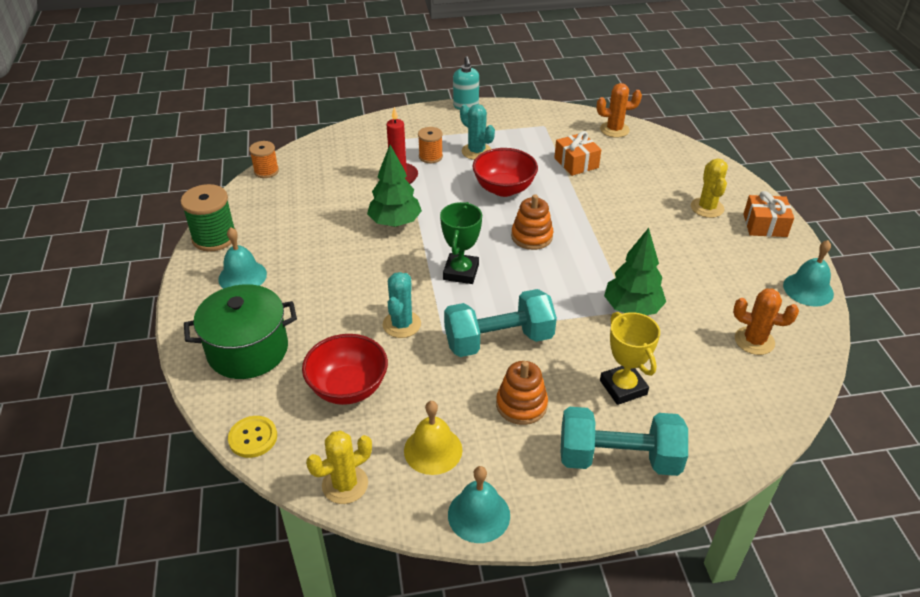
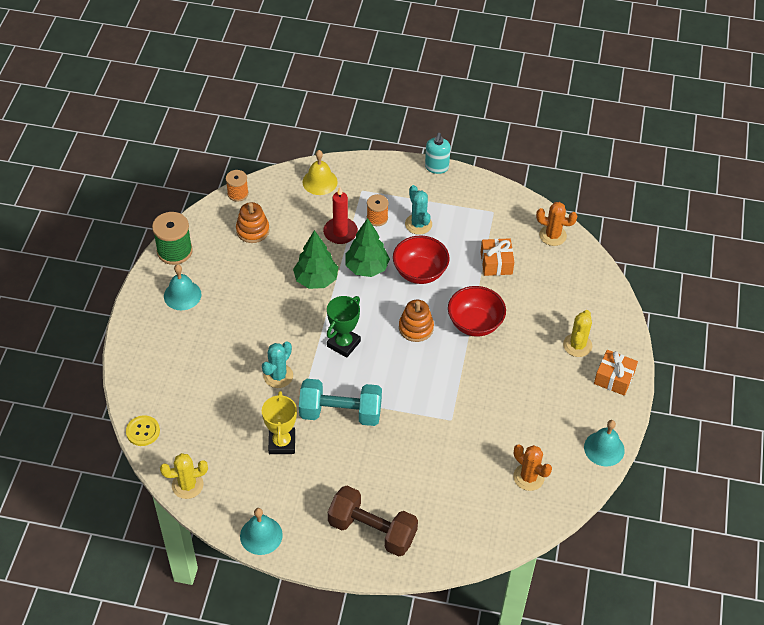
camera: 20 degrees right, 10 degrees up
(248, 350) = (163, 362): green pot -> none
(348, 388) = (219, 415): red bowl -> red bowl (475, 323)
(433, 450) = (254, 481): yellow bell -> yellow bell (320, 181)
(521, 405) = (329, 469): orange stacking toy -> orange stacking toy (252, 230)
(618, 458) = (372, 530): turquoise dumbbell -> brown dumbbell
(623, 387) = (407, 480): yellow trophy -> yellow trophy (282, 443)
(632, 308) = (454, 419): green tree -> green tree (367, 268)

